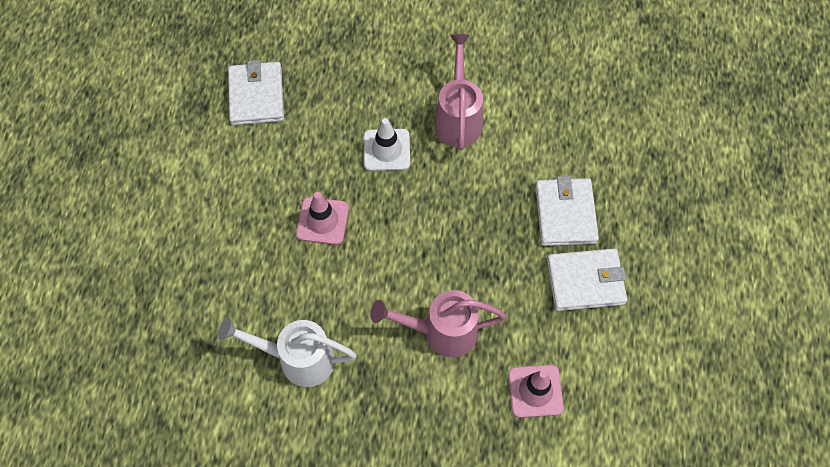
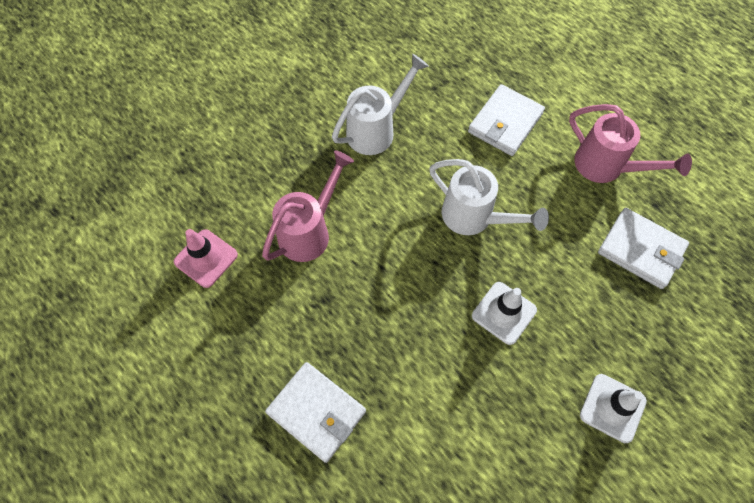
camera: 130 degrees right, 0 degrees up
(322, 221) = (474, 217): pink traffic cone -> white watering can
(397, 50) = (612, 408): none -> white traffic cone
(458, 118) = (490, 402): pink watering can -> pink watering can (606, 167)
(585, 281) = (245, 372): white wallet -> white wallet (505, 123)

